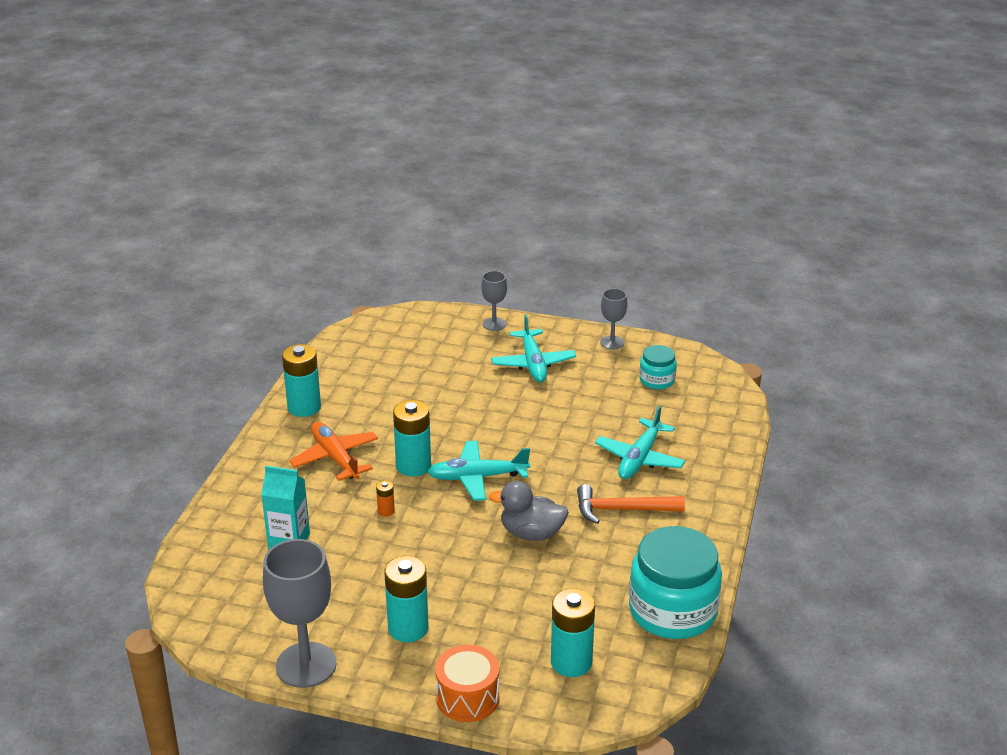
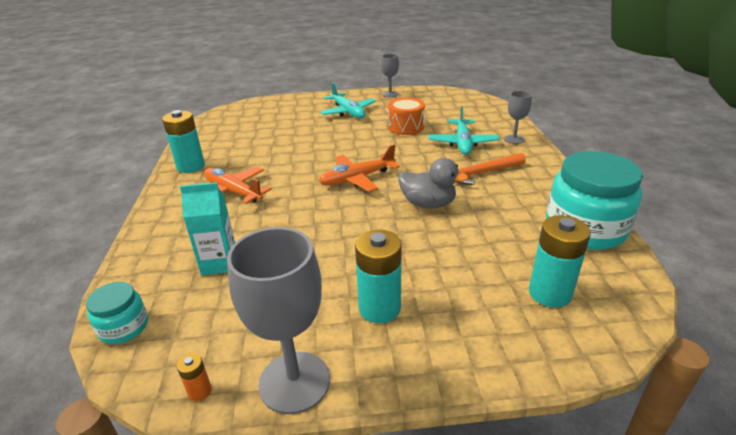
camera: 20 degrees left, 0 degrees up
(386, 511) = (298, 218): orange battery -> orange battery (200, 391)
(413, 466) = (301, 183): turquoise battery -> none
(467, 697) = (488, 360): orange drum -> orange drum (406, 127)
(477, 477) = (357, 179): turquoise plane -> orange plane
(494, 324) = (307, 99): grey goblet -> grey goblet (514, 139)
(531, 533) = (428, 204): grey duck -> grey duck turned 150 degrees counterclockwise
(657, 380) = (434, 105): turquoise jar -> turquoise jar (124, 327)

